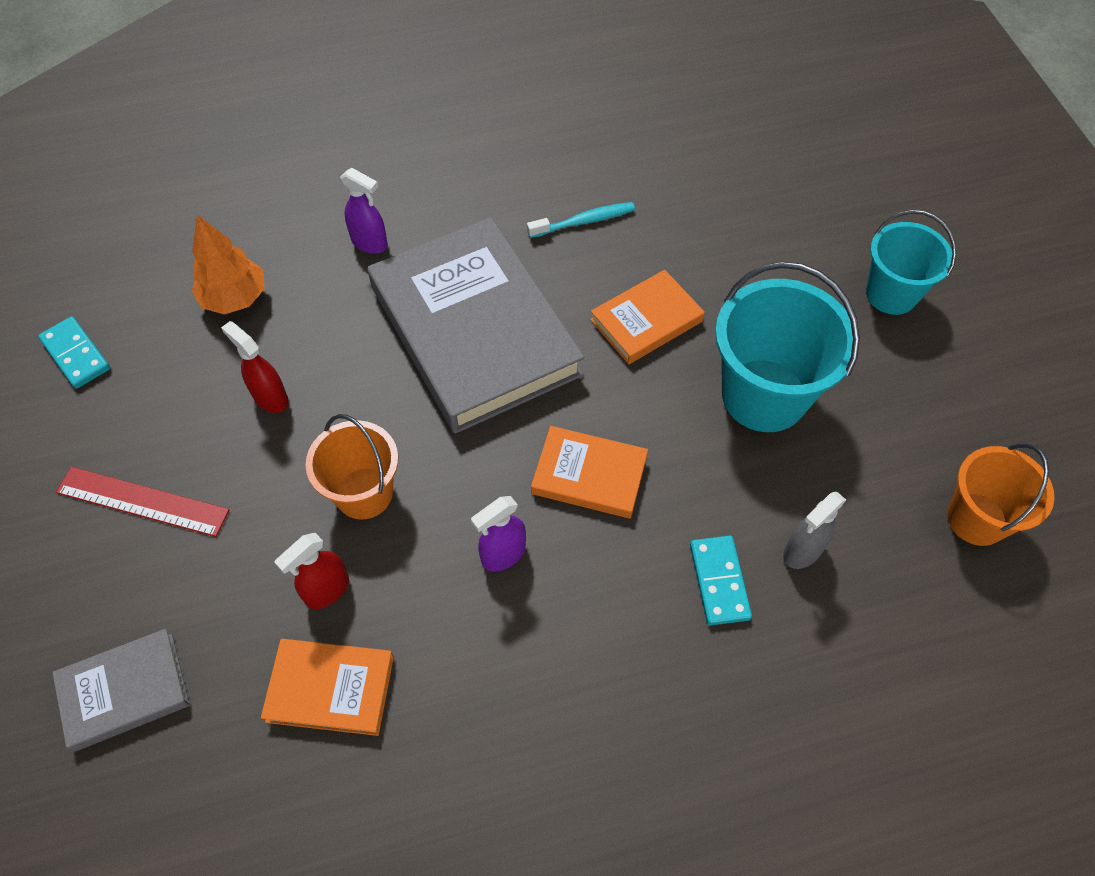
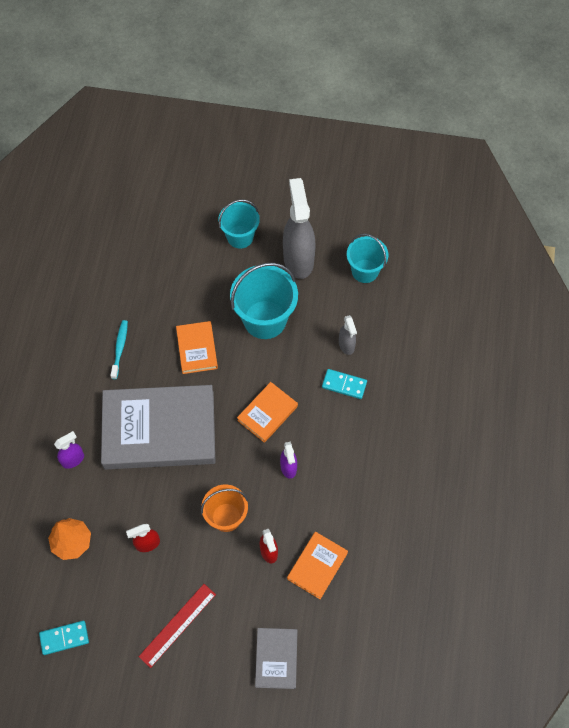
camera: 65 degrees left, 5 degrees up
(916, 398) = (298, 259): none -> grey spray bottle
(976, 519) = (365, 271): orange bucket -> turquoise bucket

